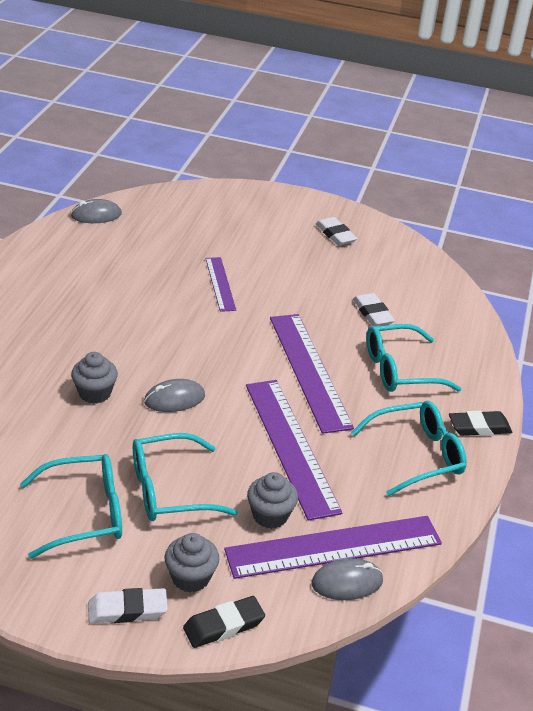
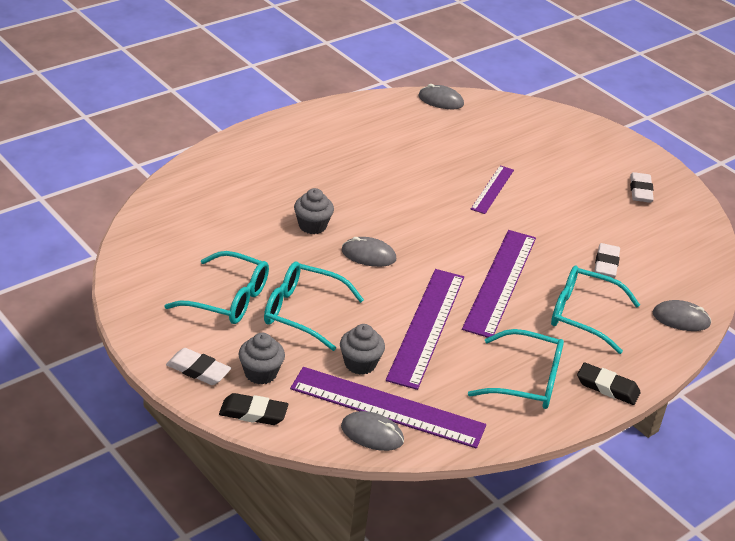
camera: 35 degrees right, 0 degrees up
(470, 337) = (681, 319): none -> grey mouse

